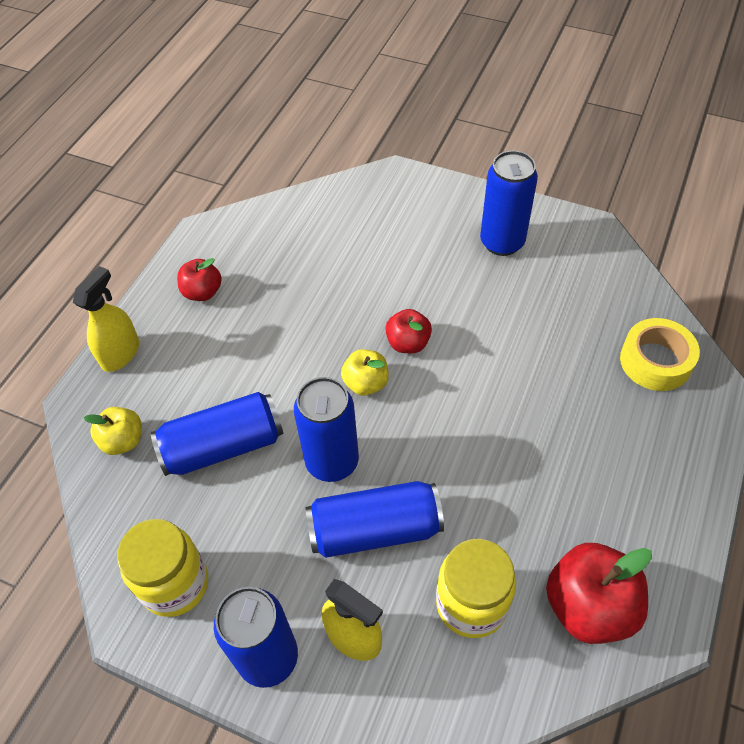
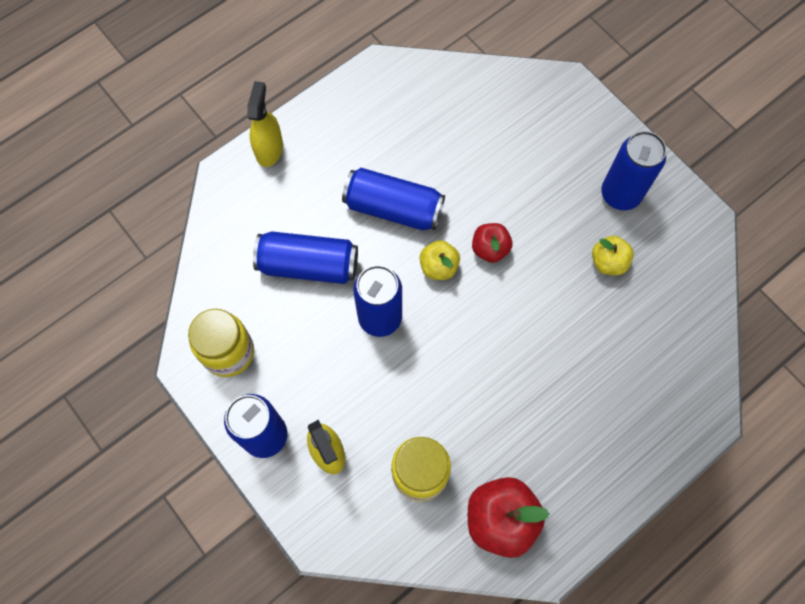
camera: 25 degrees right, 15 degrees up
(120, 353) = (269, 149): yellow spray bottle -> yellow spray bottle turned 45 degrees counterclockwise
(123, 441) = (240, 224): yellow apple -> yellow apple (608, 262)
(202, 292) = (354, 124): red apple -> none
(375, 529) = (383, 385): blue can -> blue can (393, 208)
(655, 361) = (677, 363): yellow tape -> none

